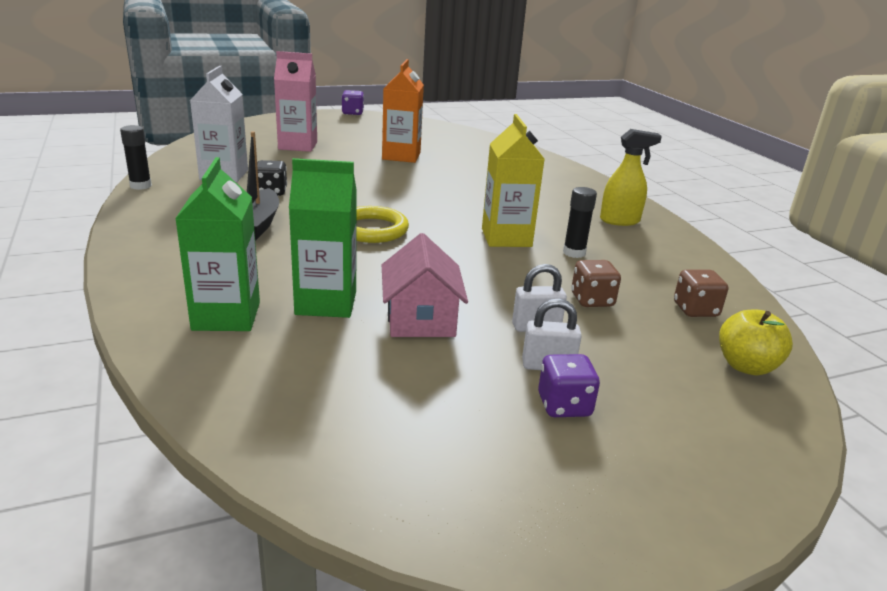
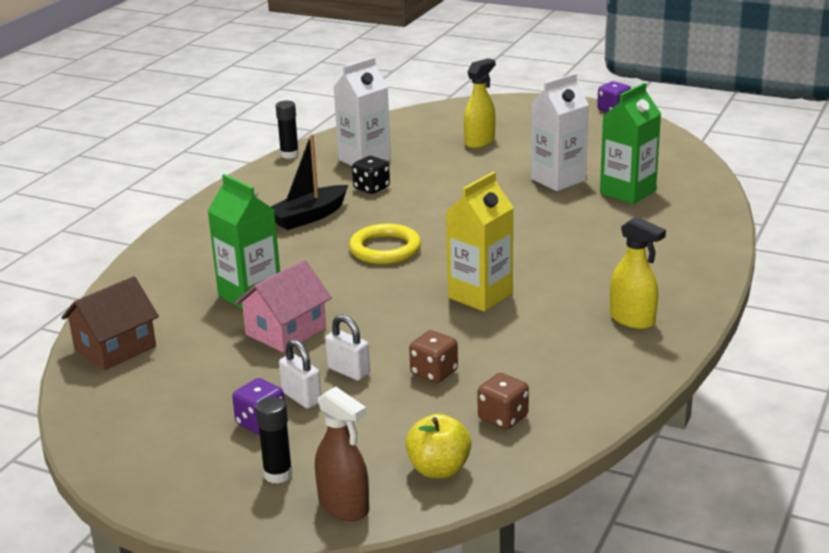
camera: 50 degrees right, 0 degrees up
(226, 316) = (182, 280): green carton -> green carton (627, 192)
(276, 413) = (115, 348): none -> brown house
(298, 146) = (480, 142): pink carton -> yellow spray bottle
(401, 156) = (558, 180): orange carton -> white carton
(574, 253) = (510, 331): black glue stick -> black glue stick (278, 474)
(767, 435) = (344, 506): none -> brown spray bottle

